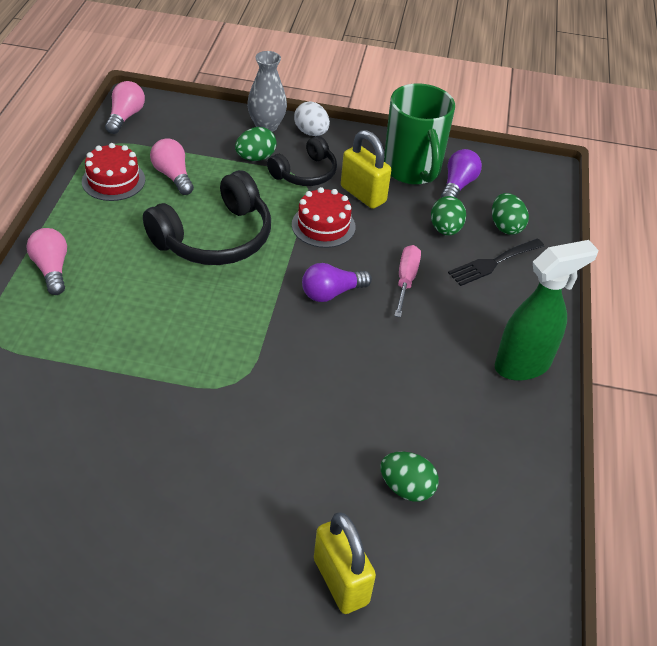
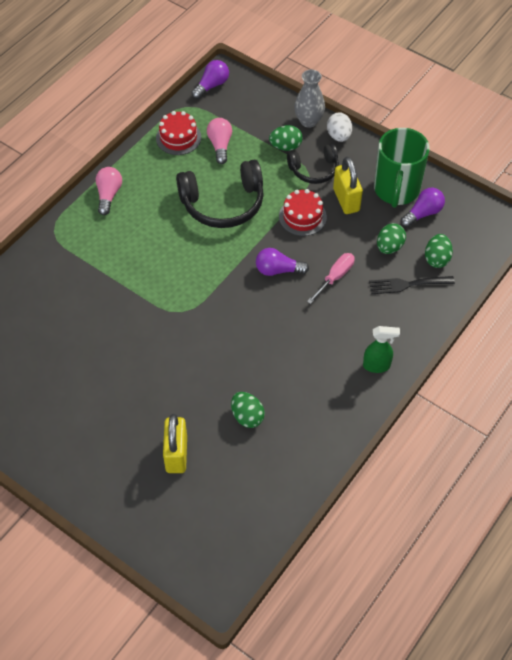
camera: 30 degrees right, 10 degrees up
(125, 117) = (212, 85): pink light bulb -> purple light bulb
(523, 365) = (377, 366): green spray bottle -> green spray bottle, size x0.60

